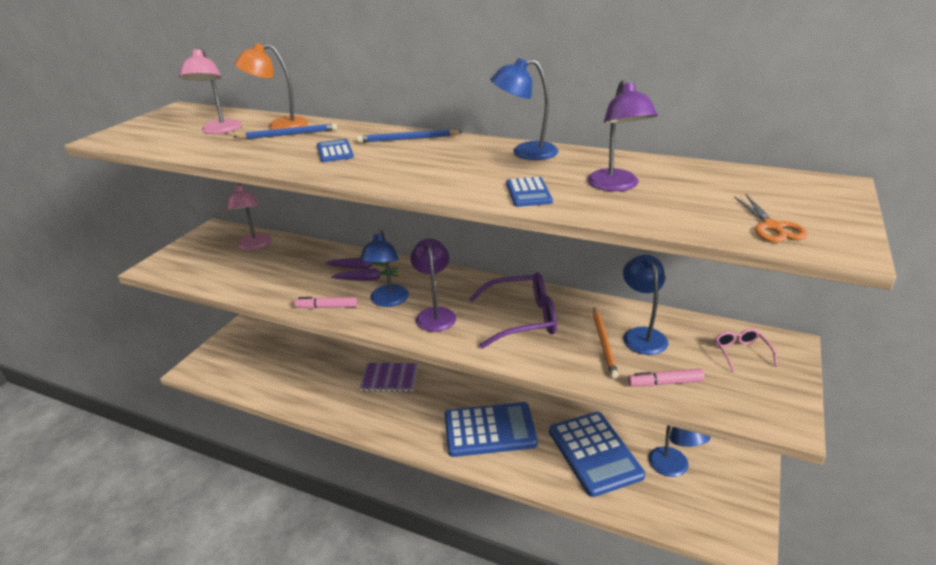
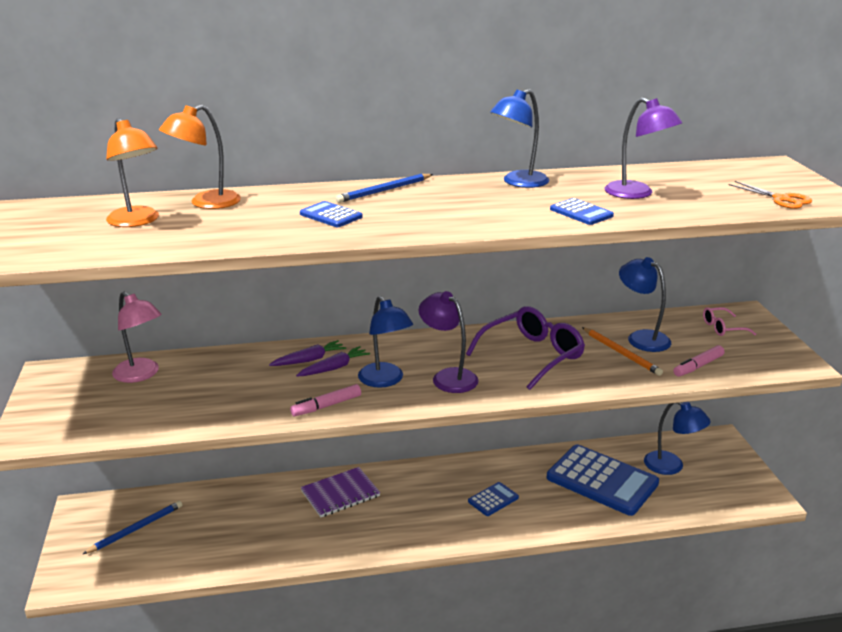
camera: 35 degrees left, 5 degrees down
(219, 130) = (137, 221): pink lamp -> orange lamp
(288, 134) = (238, 210): blue pencil -> blue pencil (136, 529)
(489, 430) = (493, 499): blue calculator -> blue calculator, size x0.45
(741, 353) = (722, 328): pink glasses -> pink glasses turned 60 degrees counterclockwise

